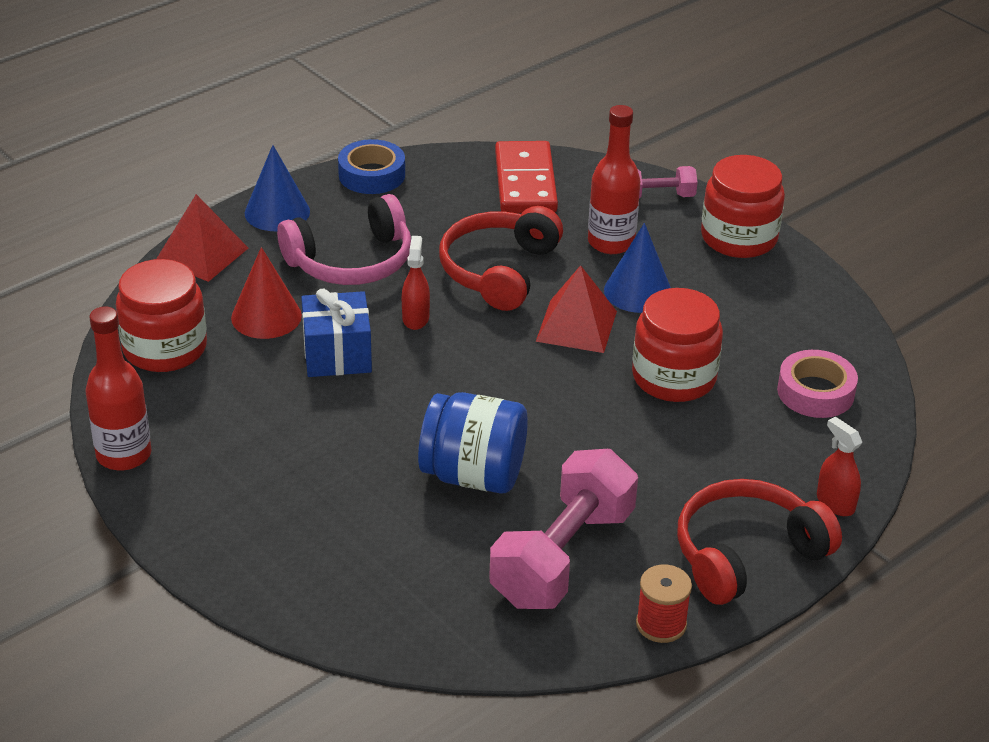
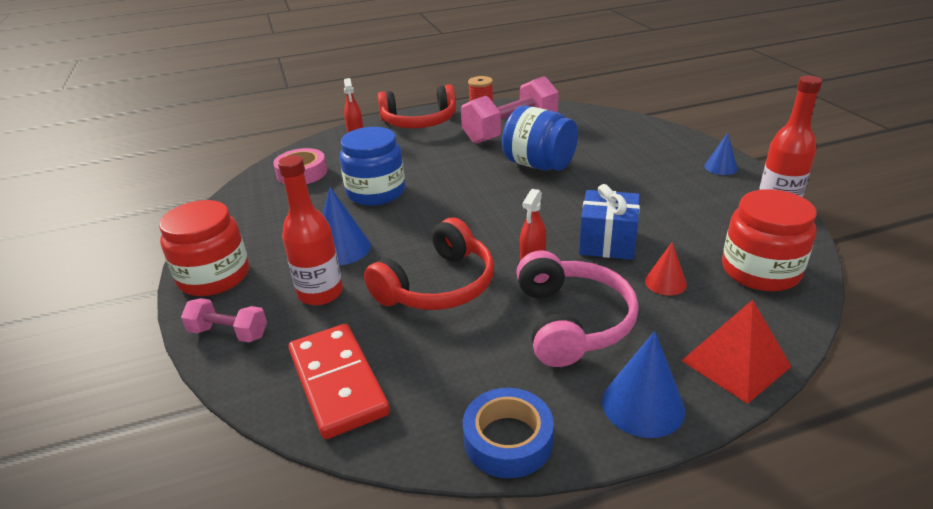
camera: 155 degrees left, 5 degrees down
(194, 520) = (720, 167): none -> blue cone
(266, 316) = (665, 282): red cone -> red cone, size x0.62
(351, 261) = (571, 322): pink headphones -> pink headphones turned 90 degrees clockwise
(525, 182) = (337, 382): red domino -> red domino turned 45 degrees counterclockwise
(576, 326) = (411, 232): red pyramid -> none
(674, 377) = (376, 192): red jar -> blue jar

